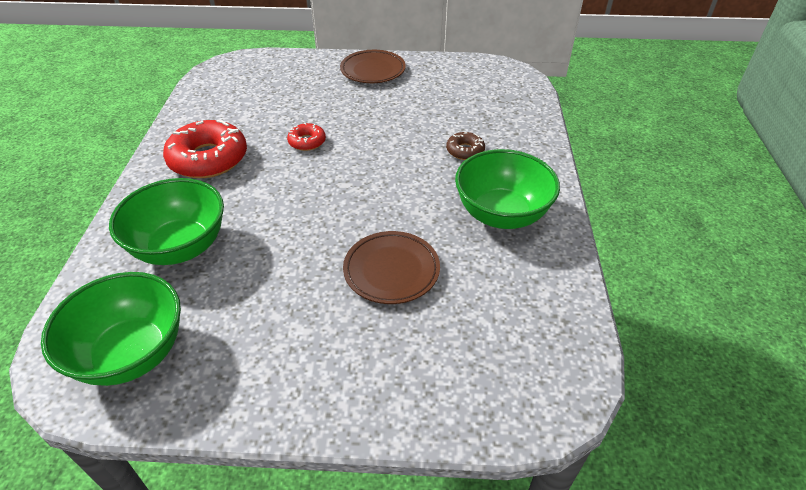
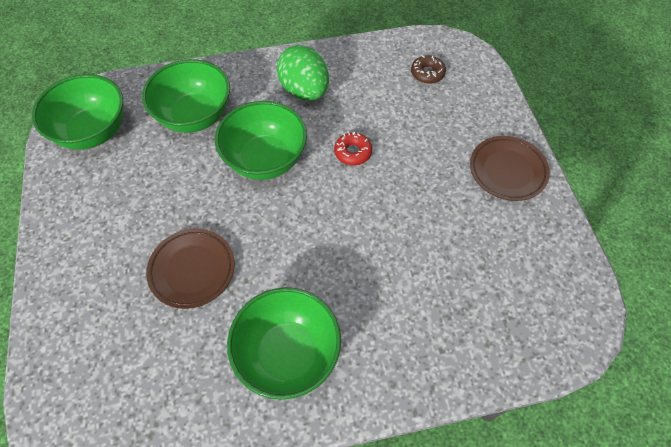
camera: 75 degrees right, 15 degrees up
(208, 159) = (304, 91): red donut -> green egg
(280, 199) = (265, 160): none -> green bowl
(465, 151) = (386, 298): brown donut -> brown donut (427, 73)

